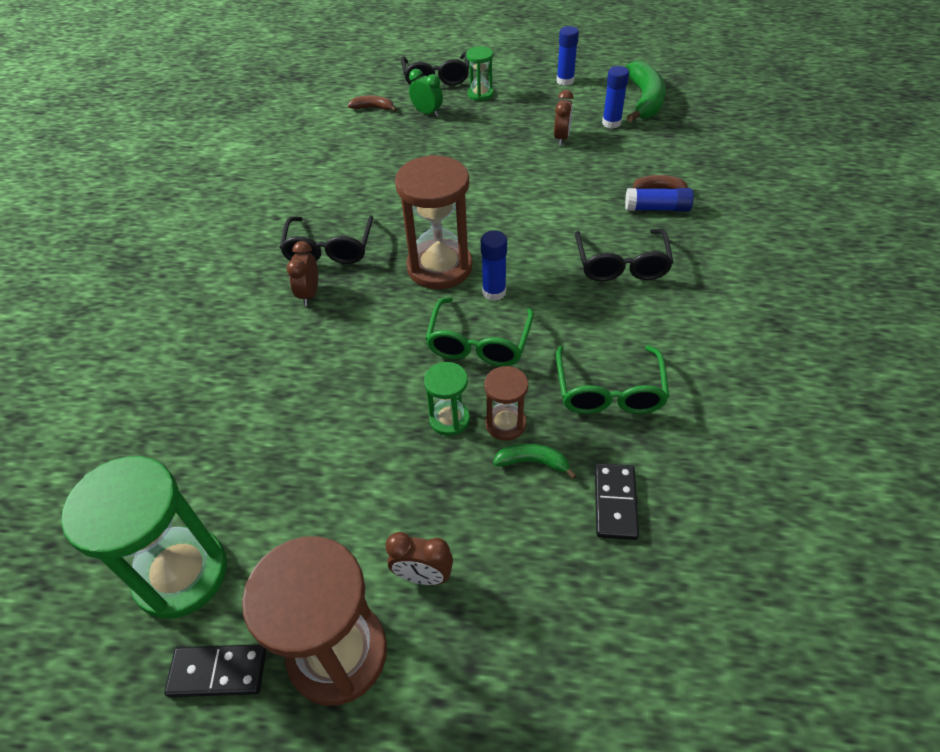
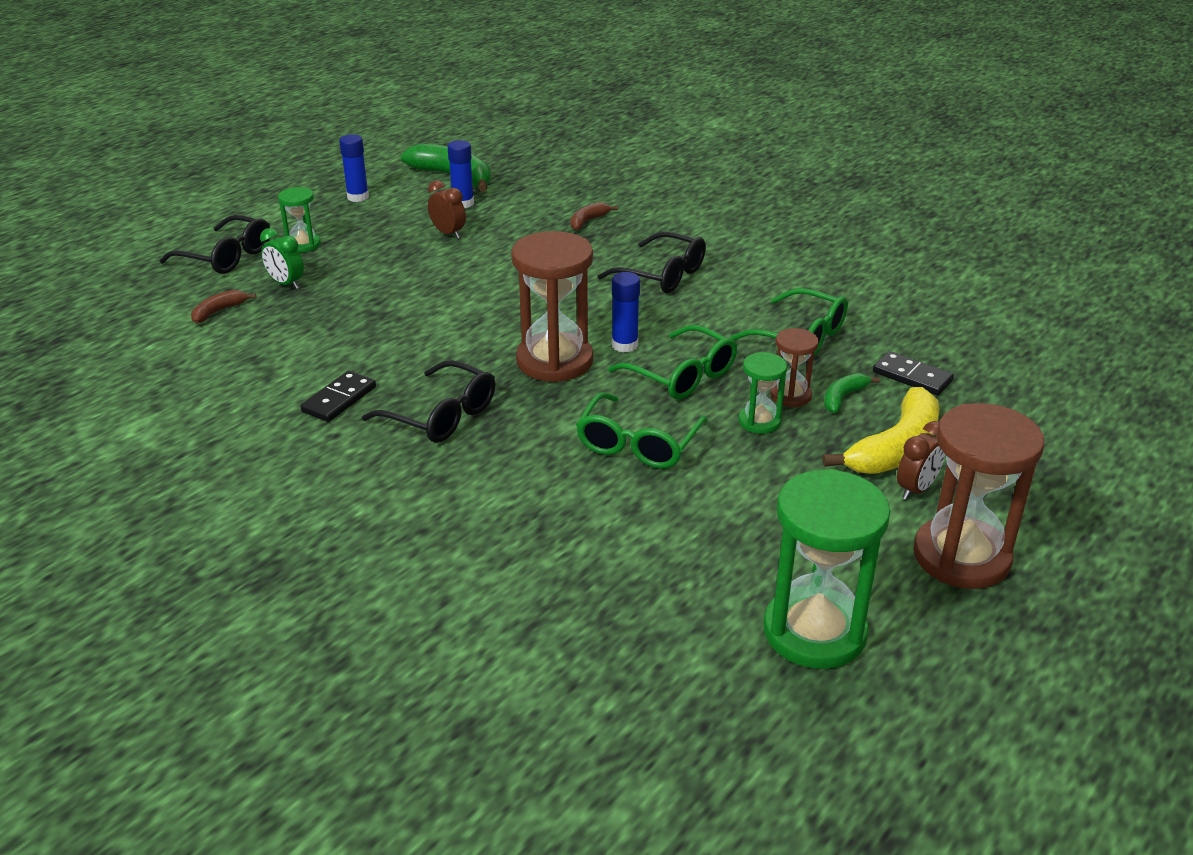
camera: 60 degrees left, 15 degrees down
(218, 672) = (939, 632): black domino -> black domino (339, 399)
(309, 294) = (500, 449): brown clock -> none
(366, 360) = (638, 443): none -> green glasses
(427, 113) = (286, 284): green clock -> green clock turned 120 degrees counterclockwise
(479, 534) = (895, 448): none -> yellow banana
(657, 208) = (612, 232): blue glue stick -> none

